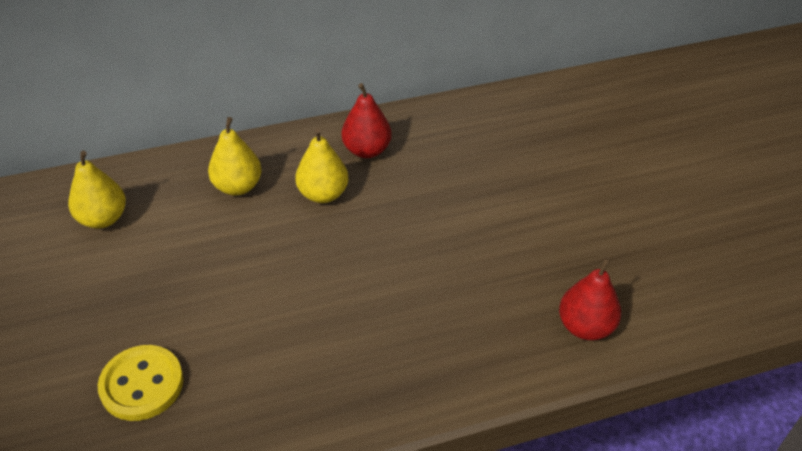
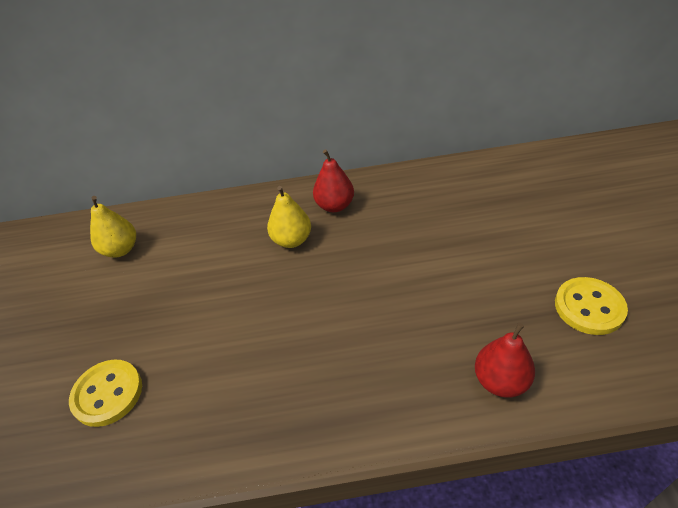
camera: 15 degrees right, 0 degrees up
(238, 186) = (227, 230): yellow pear -> none
(666, 245) = (589, 307): none -> yellow button

